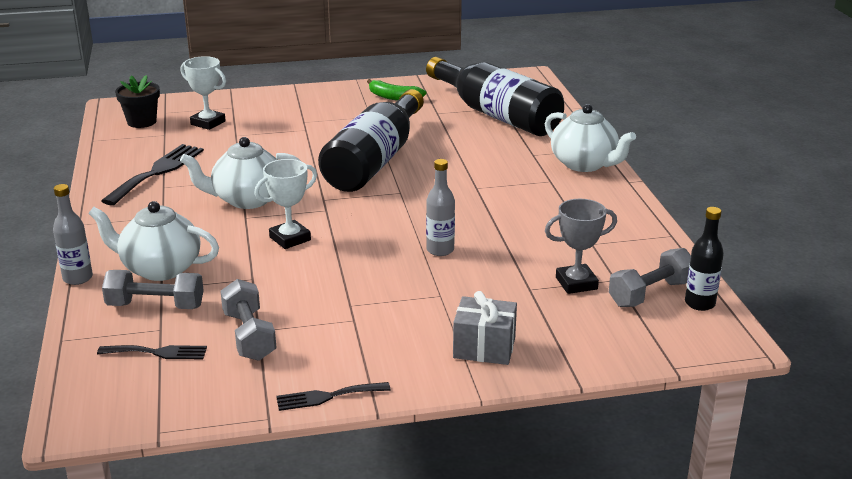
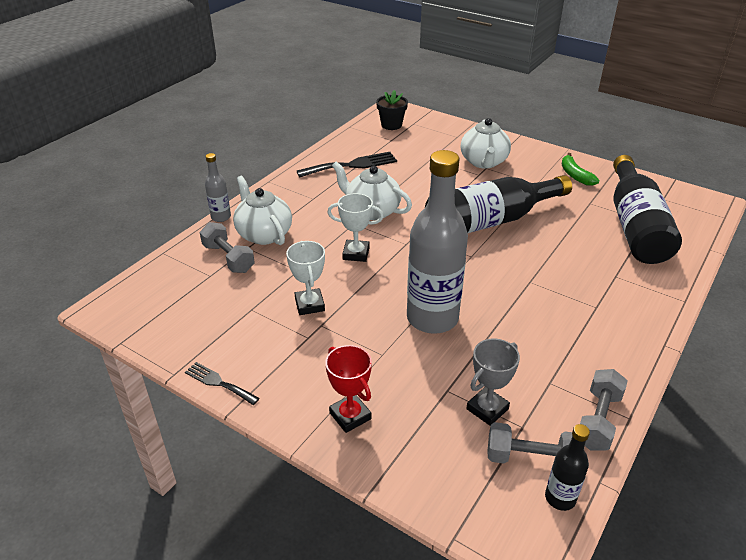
camera: 45 degrees right, 10 degrees up
(157, 352) = (188, 290): black fork -> none
(208, 123) = (426, 142): white trophy -> white trophy (309, 305)
(249, 336) = (241, 310): grey dumbbell -> grey dumbbell (598, 420)
(440, 250) = (432, 318): grey bottle -> grey bottle, size x2.18
(484, 348) = (350, 416): grey gift -> red trophy
(576, 283) = (487, 409): grey trophy -> grey trophy turned 75 degrees counterclockwise
(584, 164) = (647, 307): white teapot -> white teapot (483, 162)

